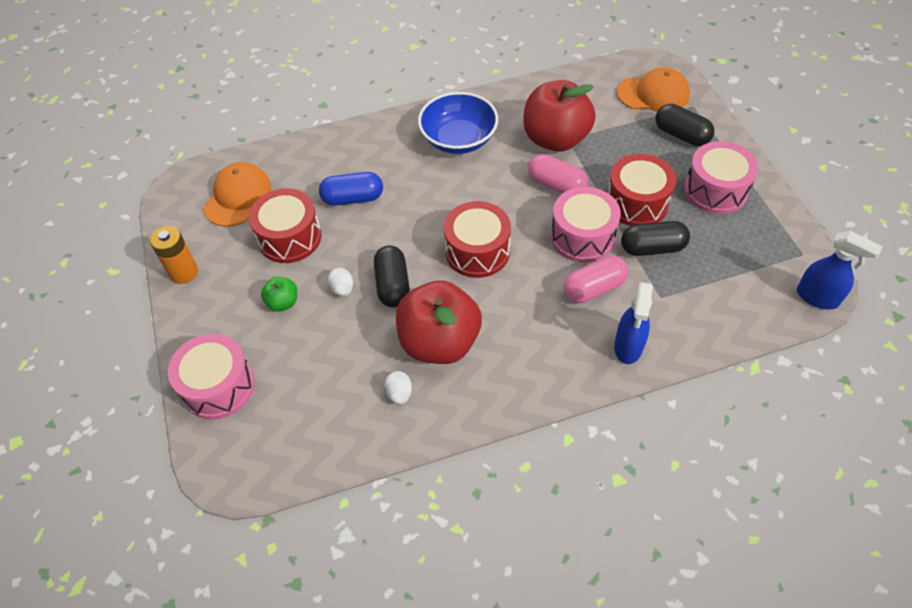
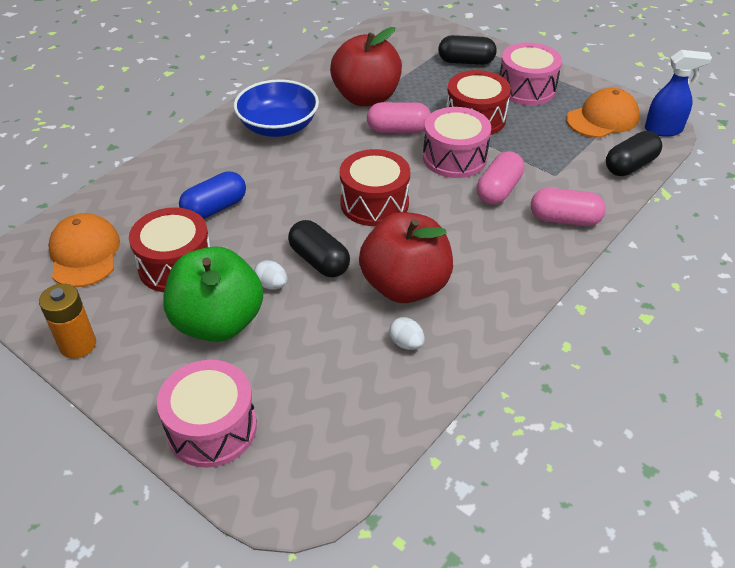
camera: 35 degrees left, 10 degrees down
(283, 302) = (218, 322): green apple -> green apple, size x2.25
(628, 347) = (564, 219): blue spray bottle -> pink capsule
(652, 248) = (517, 144): black capsule -> black capsule (630, 166)
(653, 94) = (418, 42): orange cap -> orange cap (602, 118)

